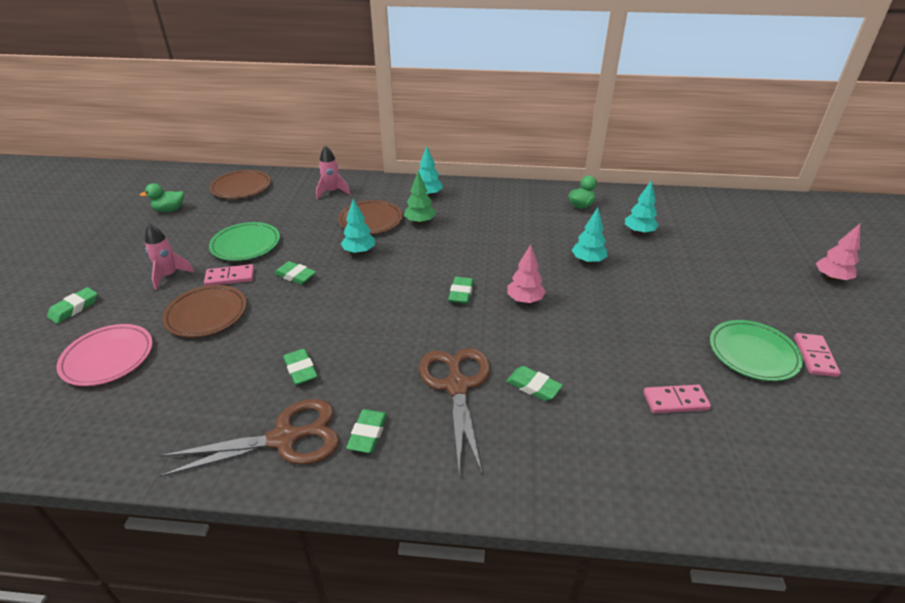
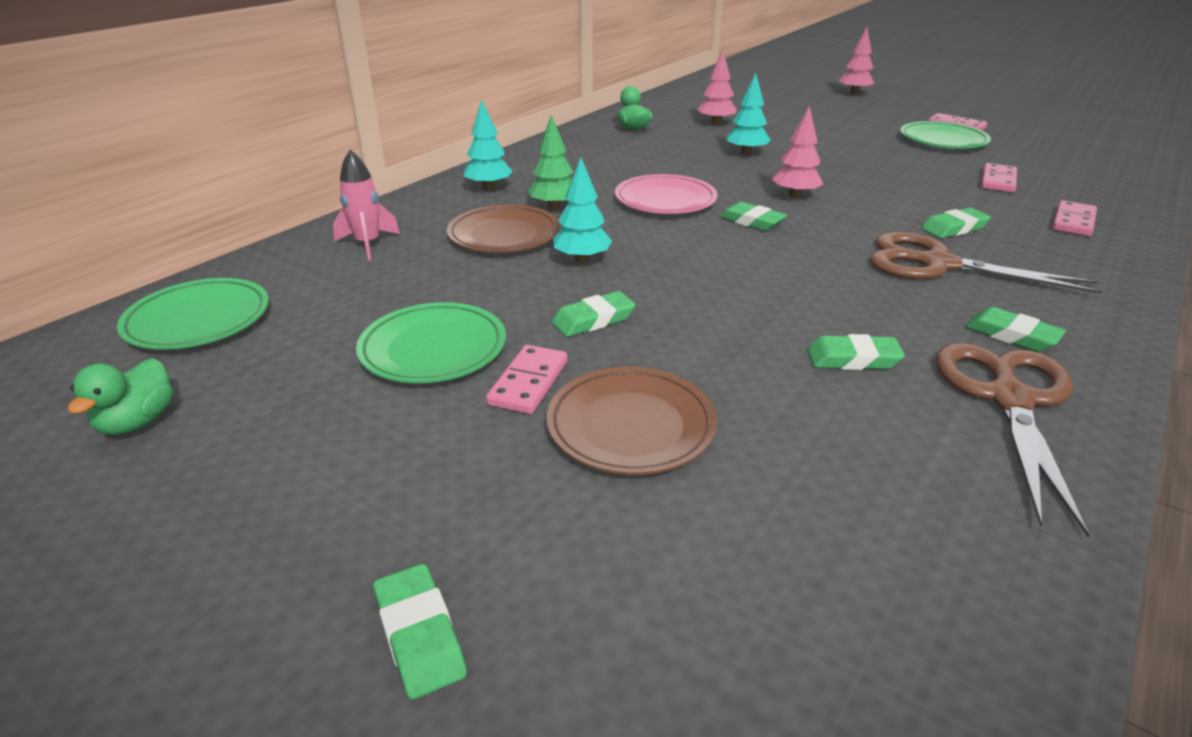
camera: 60 degrees left, 5 degrees down
(108, 358) = (689, 583): pink plate -> pink plate (665, 200)
(169, 276) = (439, 456): pink rocket -> none
(241, 188) = (198, 320): brown plate -> green plate
(616, 458) = (1073, 222): none -> pink domino
(639, 232) = (716, 123): turquoise tree -> pink tree

